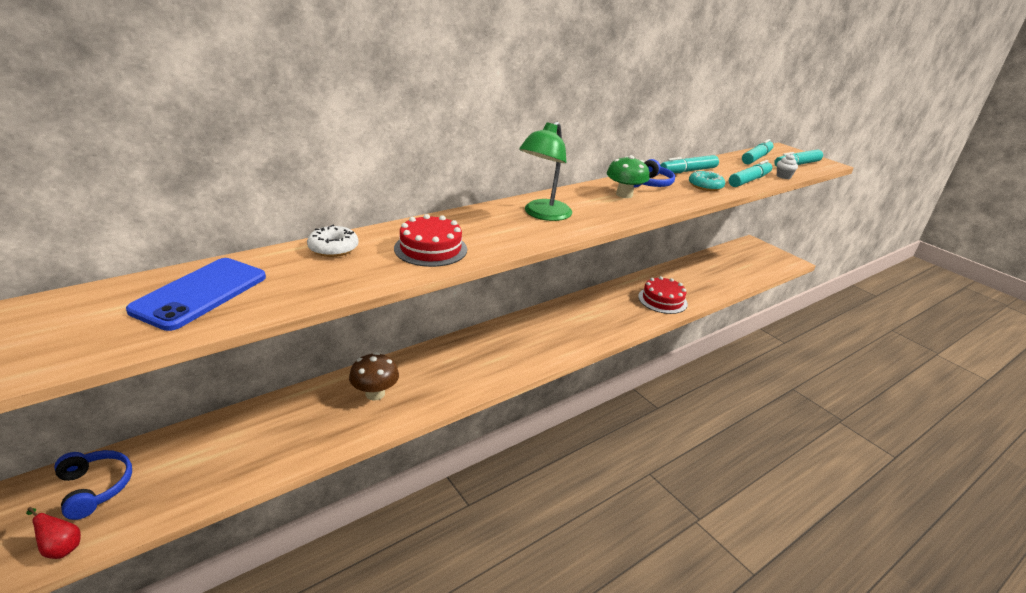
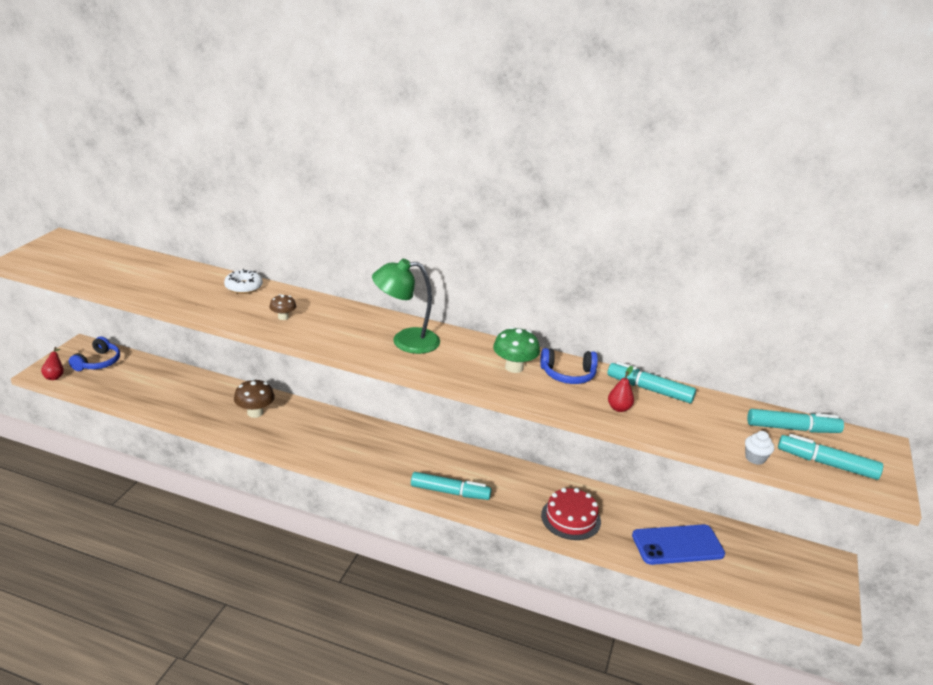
camera: 55 degrees right, 0 degrees up
(200, 293) = (147, 274): blue phone -> blue phone (677, 545)
(430, 249) = (283, 317): red cake -> brown mushroom
(705, 186) = (619, 408): turquoise donut -> red pear
(749, 180) = (691, 434): turquoise marker -> turquoise marker (450, 492)

